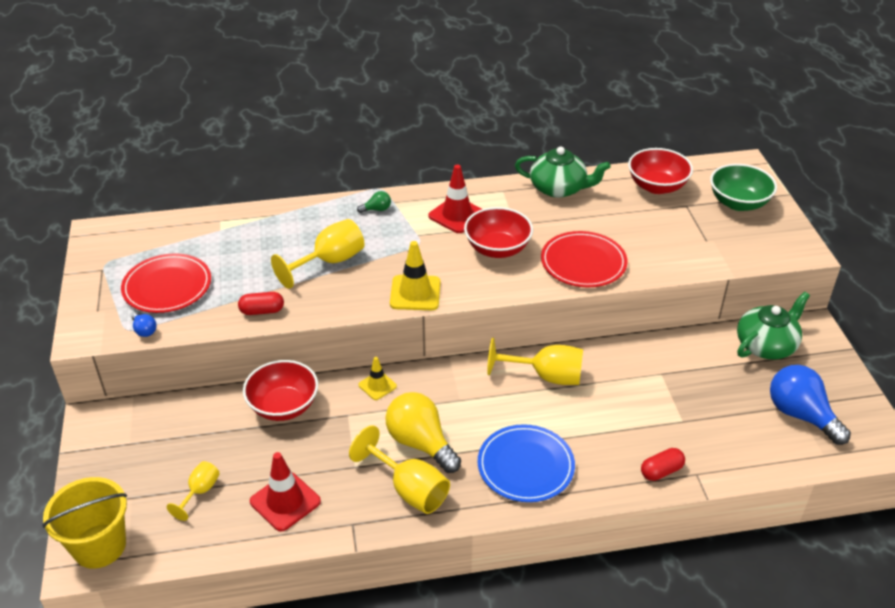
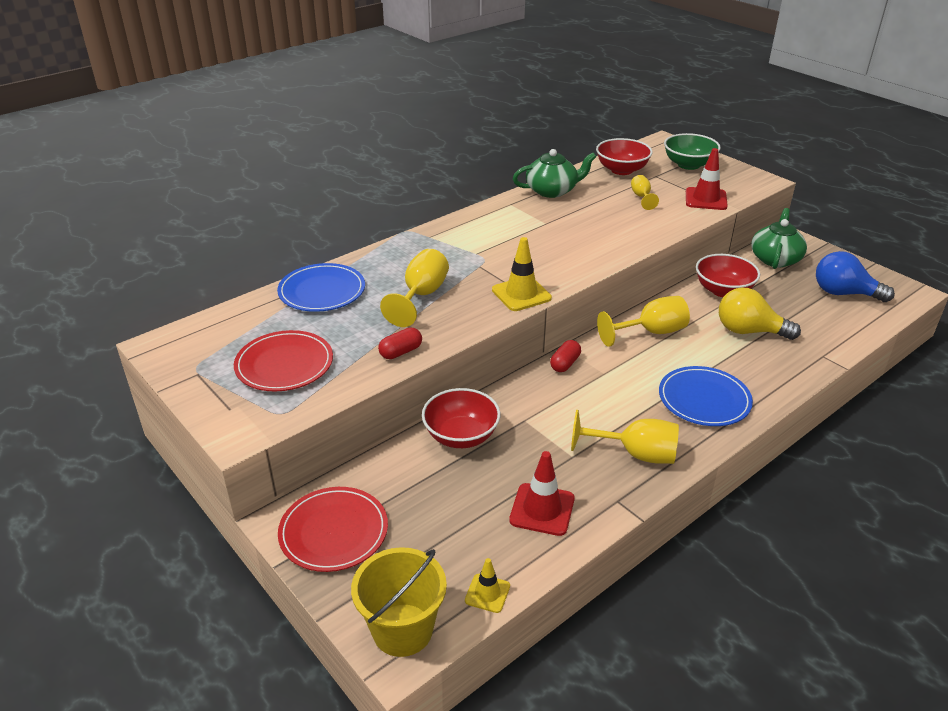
camera: 30 degrees left, 5 degrees down
(144, 330) = (300, 407): blue light bulb -> none
(200, 492) = (455, 537): yellow goblet -> yellow goblet (641, 197)
(255, 227) = (322, 291): none -> blue plate
(377, 209) = (420, 246): green light bulb -> none
(377, 385) = (526, 389): yellow traffic cone -> yellow traffic cone (487, 593)
(420, 443) = (607, 416): yellow light bulb -> yellow light bulb (749, 331)
(457, 215) = (493, 230): red traffic cone -> red traffic cone (706, 199)
(497, 249) = (552, 243): red bowl -> red bowl (723, 290)
(583, 263) = (627, 232): red plate -> red plate (334, 532)
(661, 471) = (799, 364): red capsule -> red capsule (565, 364)

